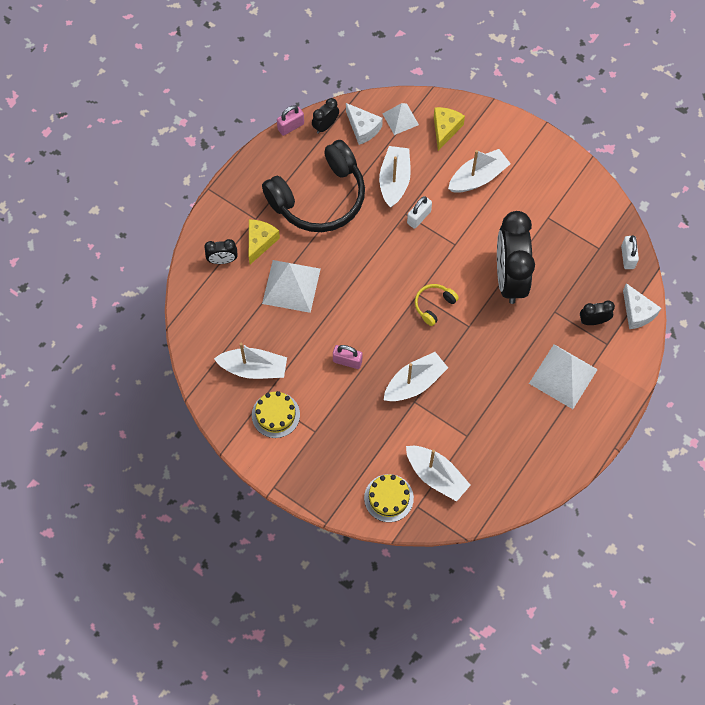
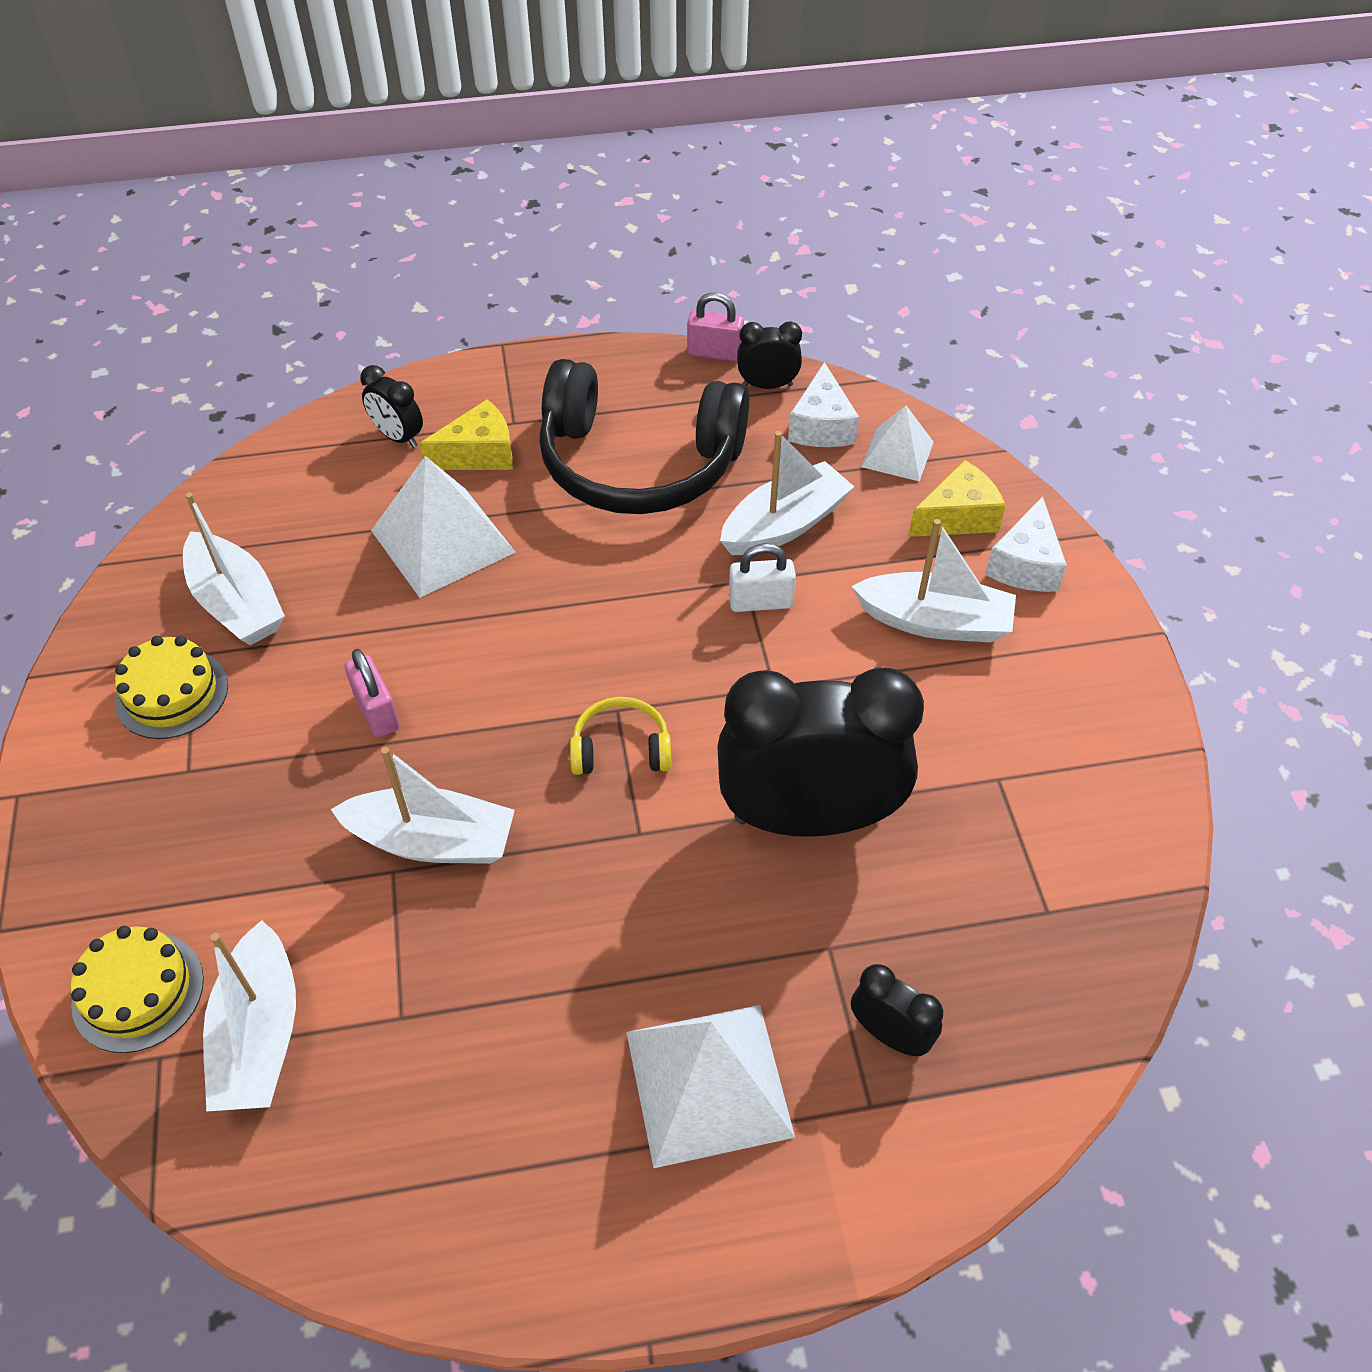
camera: 45 degrees right, 15 degrees down
(509, 278) = (808, 817): black clock -> black clock turned 45 degrees clockwise
(627, 257) = (1094, 978): white padlock -> none
(637, 312) = (1004, 1103): white cheese -> white cheese (1025, 564)

